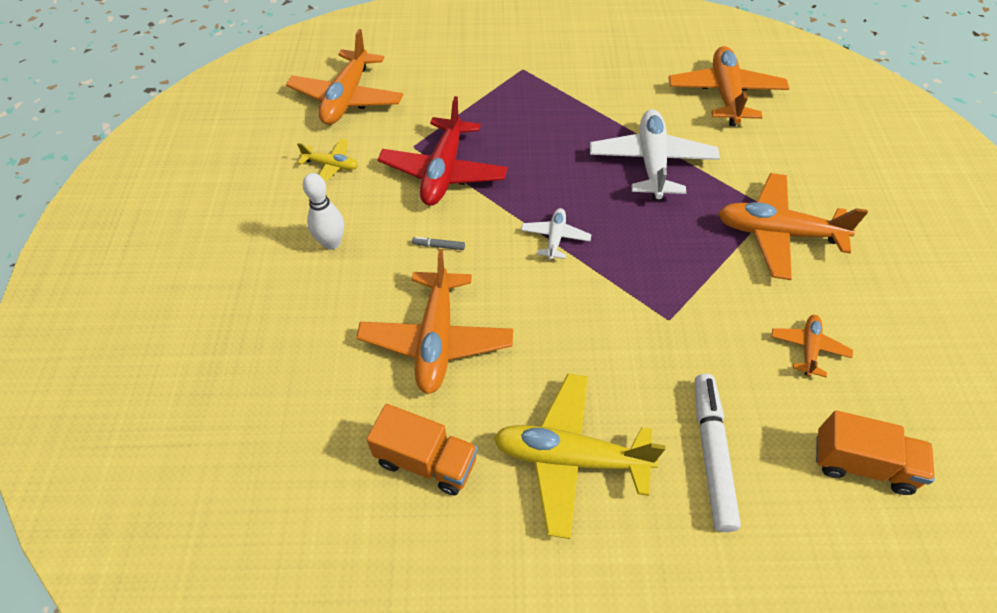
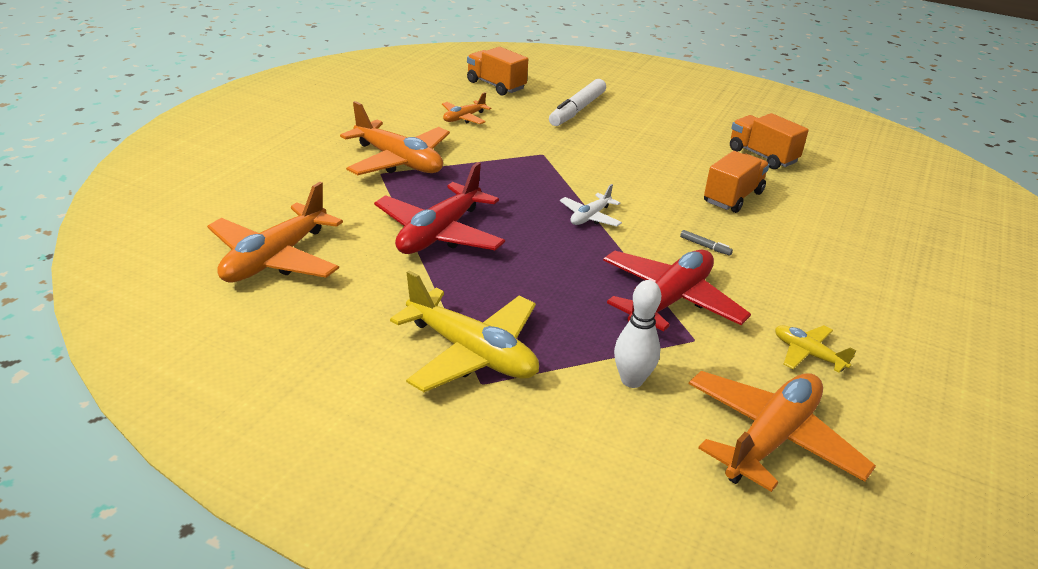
camera: 155 degrees left, 20 degrees down
(331, 243) = (816, 283): white bowling pin -> white bowling pin (632, 380)
(436, 340) = (733, 197): orange plane -> orange truck
(570, 458) = (666, 132): yellow plane -> yellow plane (471, 353)
(651, 162) = (439, 234): white plane -> red plane

